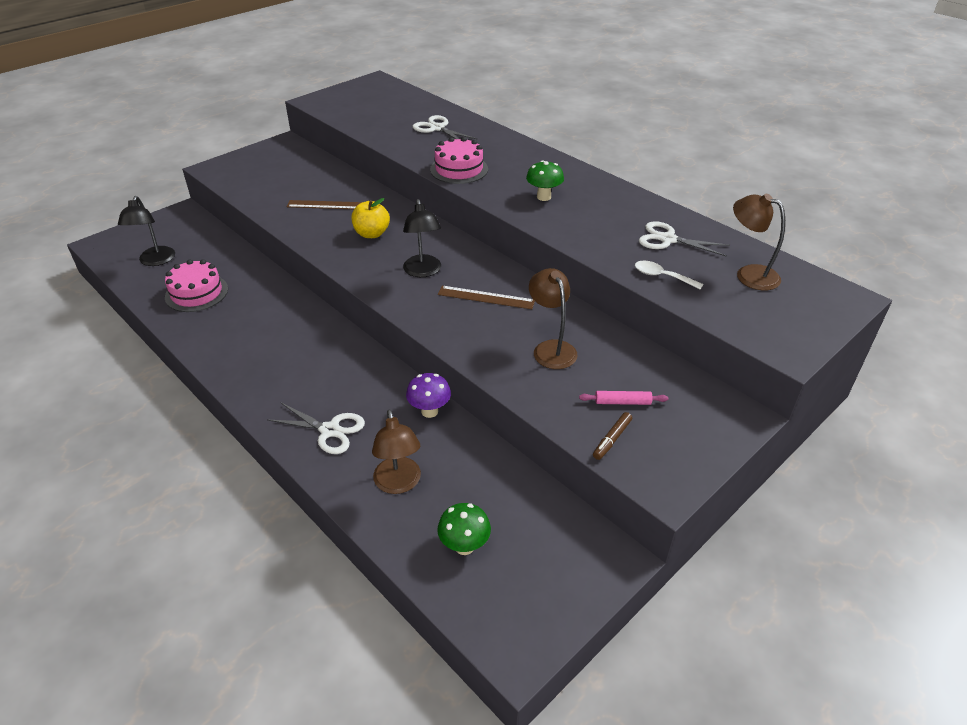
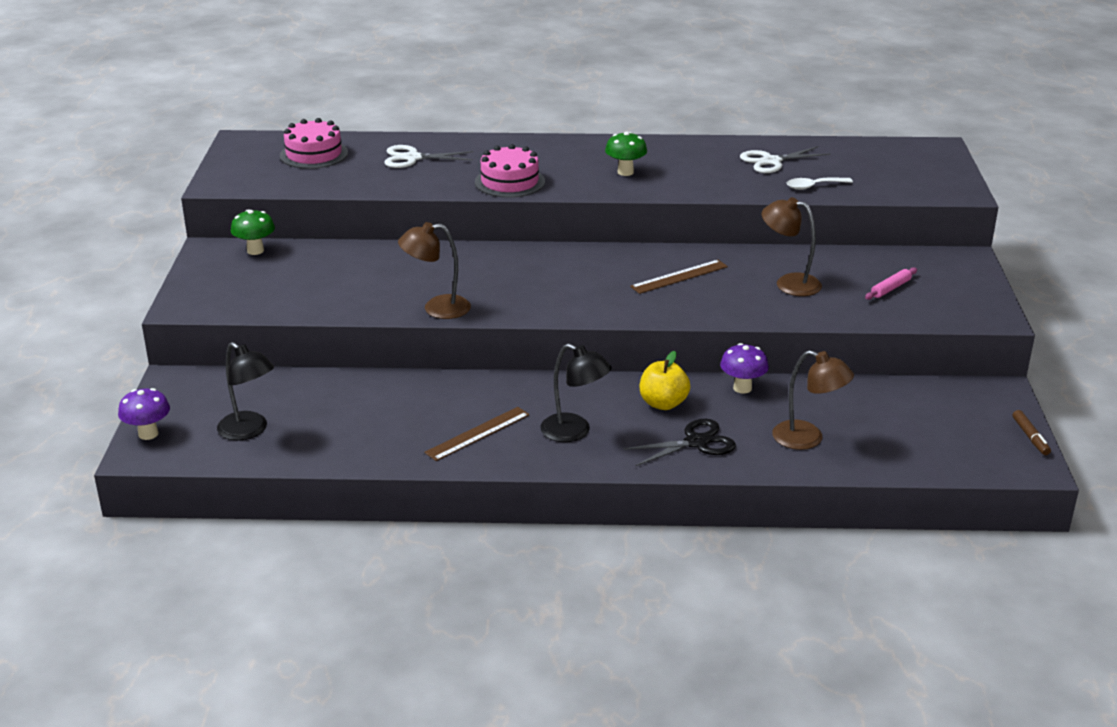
camera: 45 degrees left, 10 degrees down
(120, 236) = (148, 434): none -> purple mushroom
(196, 293) = (361, 429): pink cake -> pink cake (314, 154)
(328, 205) = (392, 279): brown ruler -> brown ruler (478, 433)
(330, 430) = (696, 442): white scissors -> black scissors
(372, 234) = (487, 280): yellow apple -> yellow apple (663, 403)
(423, 271) = (593, 284): black lamp -> black lamp (574, 432)
(464, 546) = (911, 441): green mushroom -> green mushroom (255, 251)
(612, 439) = (922, 311): brown marker -> brown marker (1030, 437)
(749, 274) = (861, 160): brown lamp -> brown lamp (437, 308)

